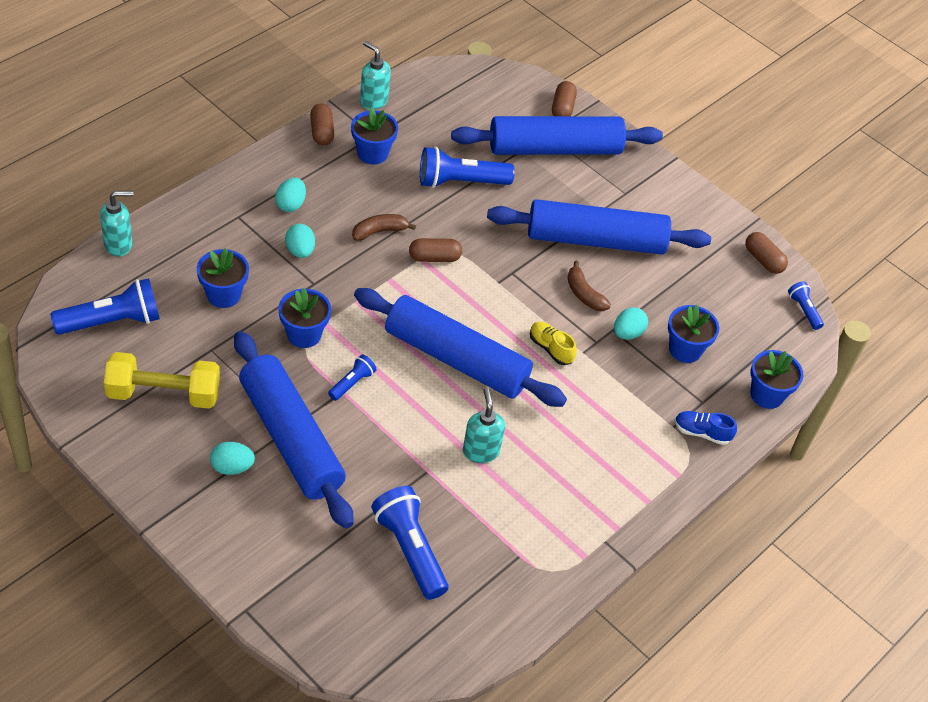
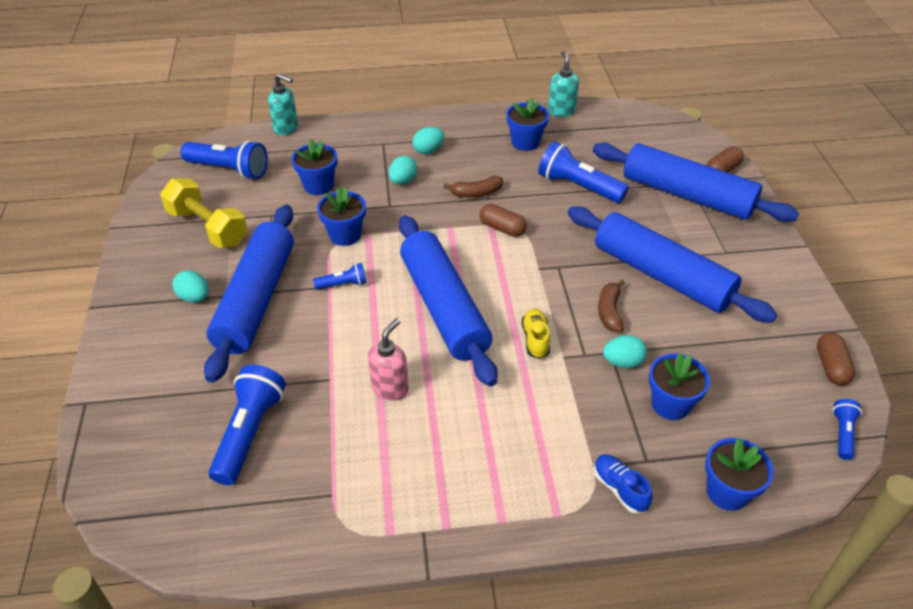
camera: 45 degrees right, 5 degrees down
(322, 132) = (500, 116): brown capsule -> none
(379, 231) = (476, 193): brown banana -> brown banana turned 150 degrees clockwise
(480, 451) = (390, 388): turquoise soap dispenser -> pink soap dispenser

